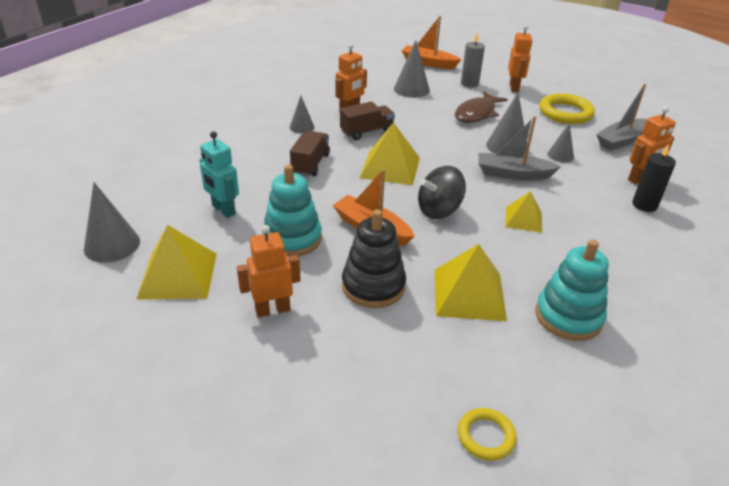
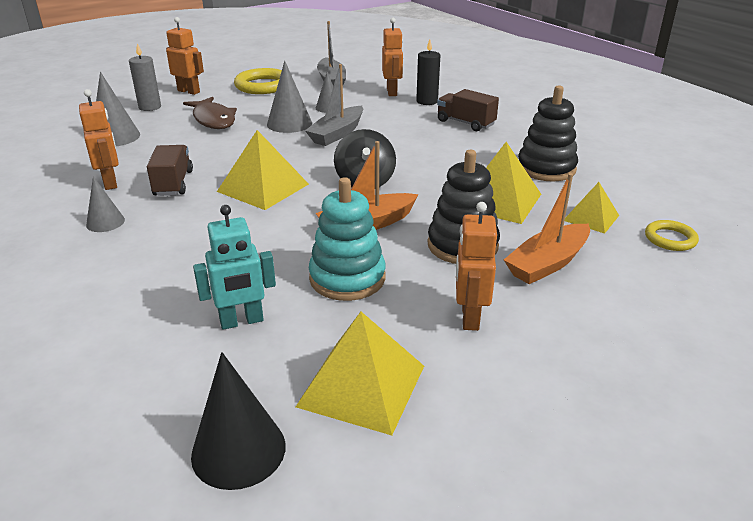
camera: 65 degrees left, 5 degrees down
(112, 245) = (238, 450): grey cone -> black cone
(310, 164) = (202, 234): brown truck -> brown truck (465, 123)
(428, 63) = (71, 114): orange boat -> orange boat (547, 263)
(523, 219) = (409, 149): yellow pyramid -> yellow pyramid (591, 218)
(568, 316) = (546, 168): turquoise stacking toy -> black stacking toy

